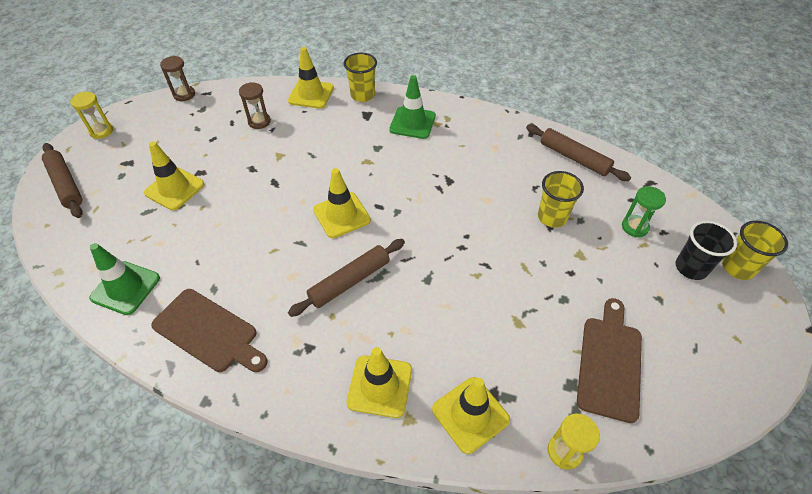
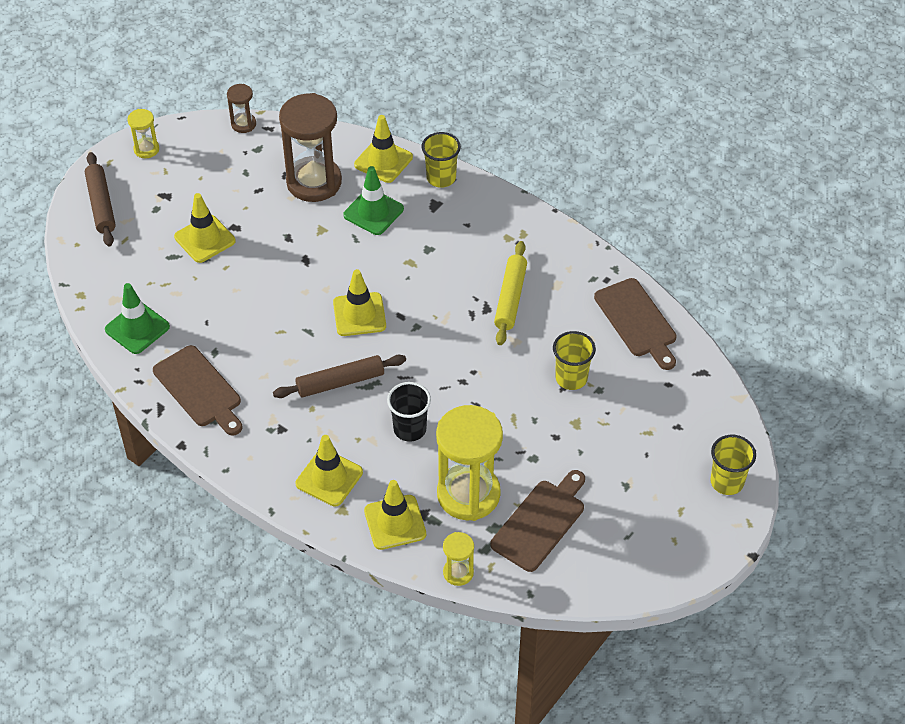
camera: 20 degrees right, 0 degrees up
(259, 122) = (314, 182): brown hourglass -> brown hourglass, size x2.13
(412, 123) = (481, 229): green traffic cone -> green traffic cone (373, 212)
(464, 167) = (510, 298): none -> yellow rolling pin
(526, 356) = (468, 494): none -> yellow hourglass
(574, 158) = (637, 321): brown rolling pin -> brown cutting board
(634, 227) = (651, 413): green hourglass -> none
(691, 268) = (679, 468): black cup -> black cup (410, 429)

